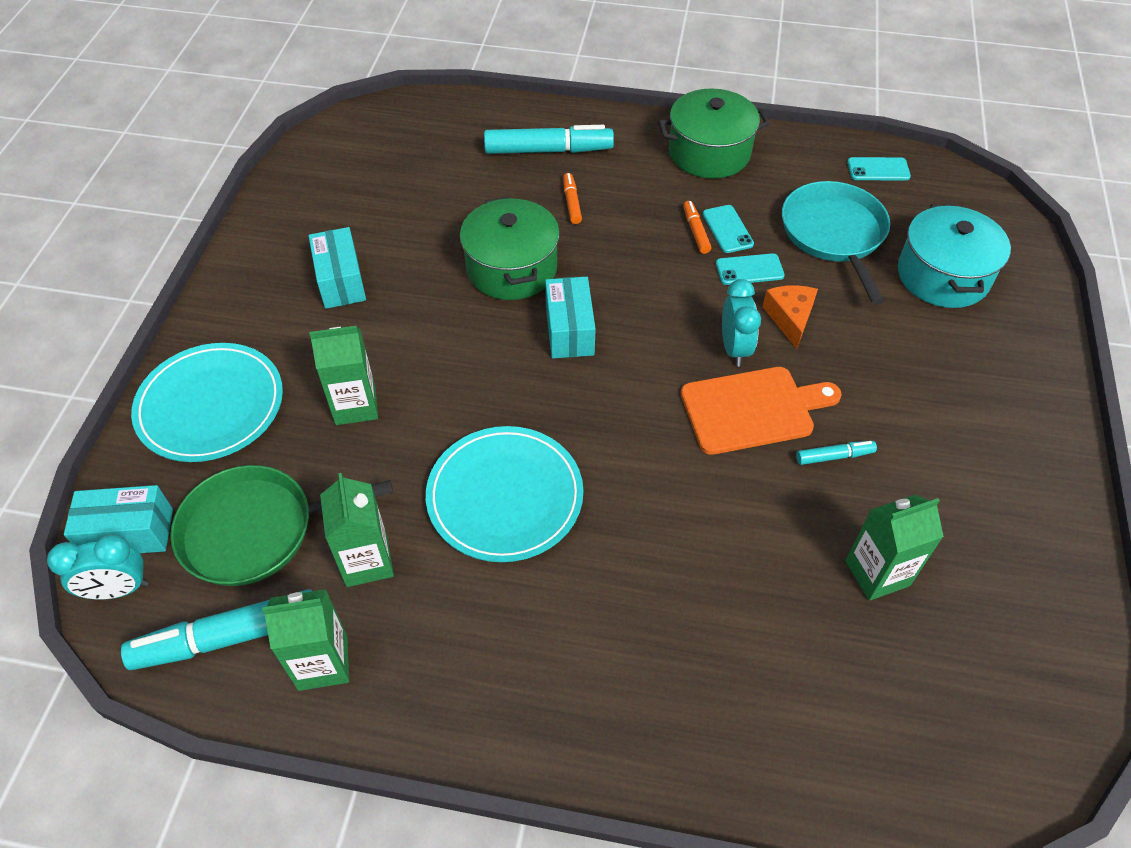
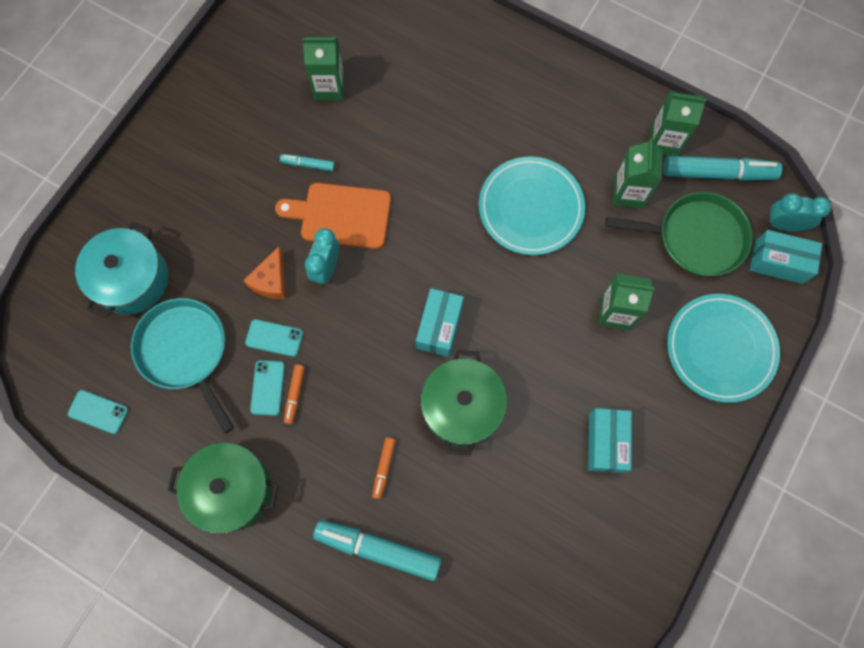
camera: 160 degrees left, 20 degrees up
(834, 234) = (185, 351): turquoise pan -> turquoise pan turned 135 degrees clockwise

